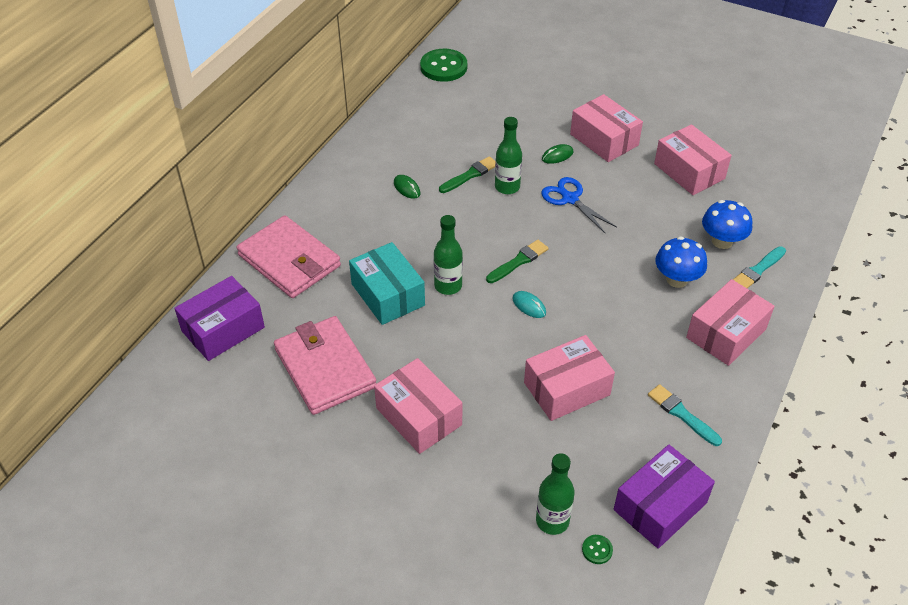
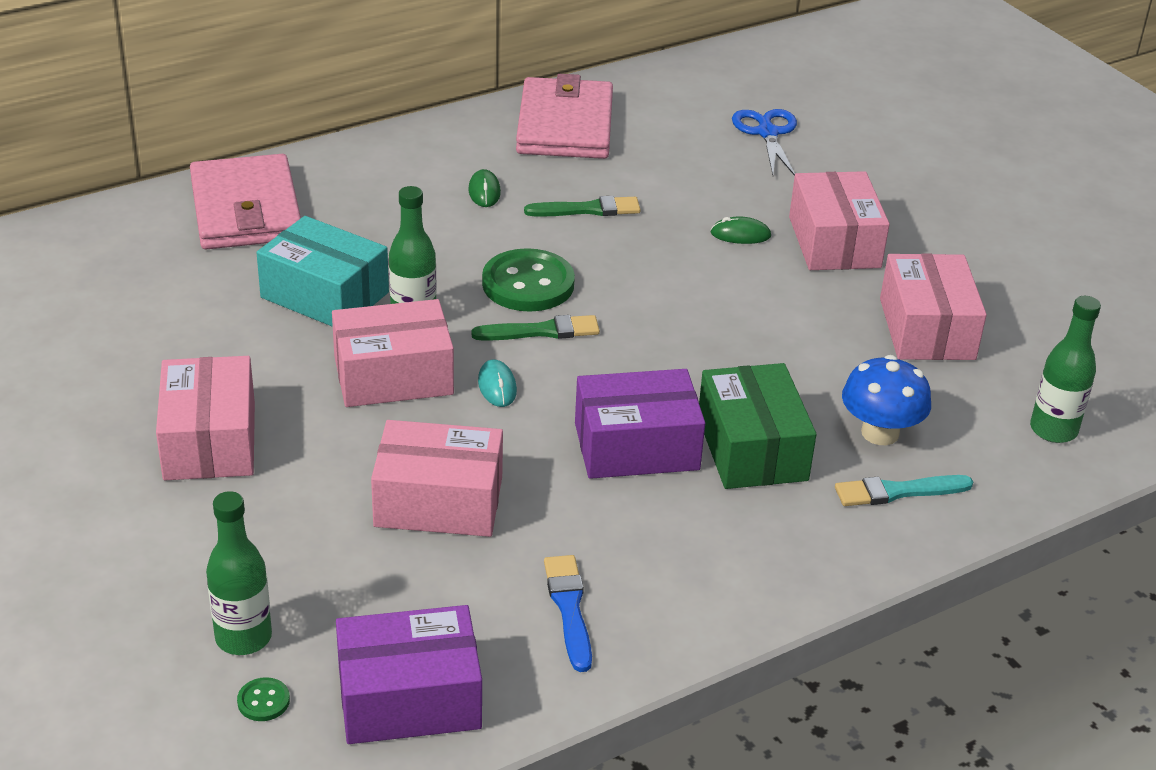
camera: 30 degrees right, 10 degrees down
(223, 329) = (87, 247): purple box -> purple box (636, 446)
(325, 368) = (157, 338): pink wallet -> pink wallet (565, 125)
(388, 294) = (325, 295): turquoise box -> turquoise box turned 60 degrees counterclockwise
(443, 67) = (692, 78): green button -> green button (528, 284)
(507, 187) = (624, 242): green bottle -> green bottle (1053, 430)
(570, 199) = (700, 291): blue scissors -> blue scissors (767, 133)
(677, 279) = (752, 448): blue mushroom -> green box
(682, 414) = (569, 608): turquoise brush -> blue brush
(726, 333) = (752, 545): pink box -> pink box (393, 375)

